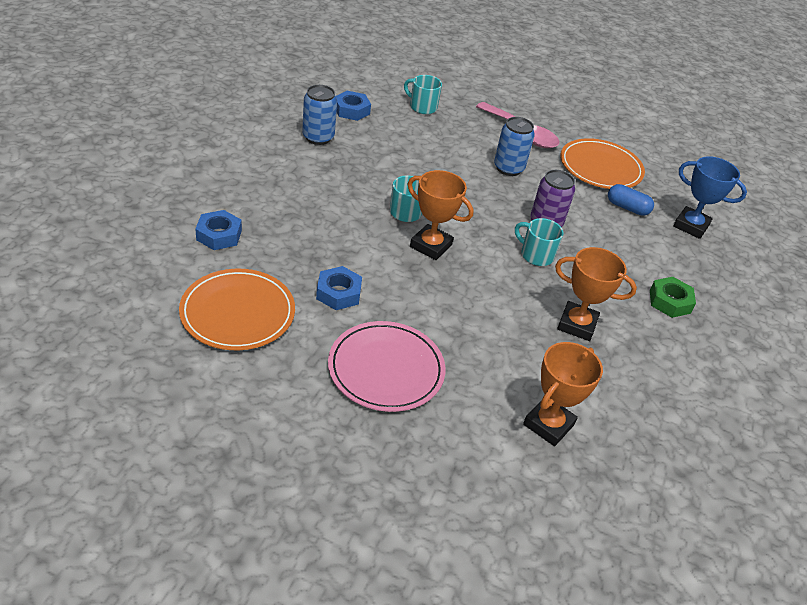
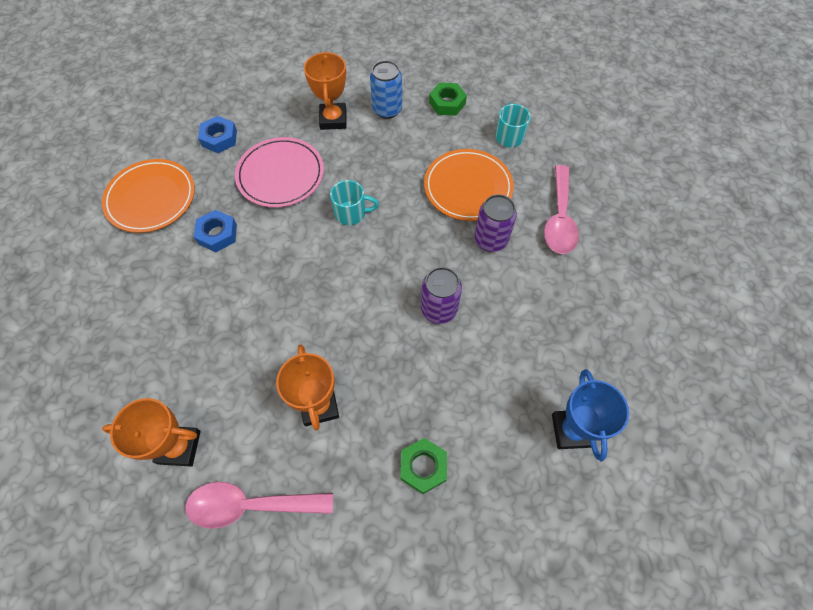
camera: 60 degrees right, 20 degrees up
(351, 110) = (447, 103): blue nut -> green nut
(386, 369) = (160, 309): pink plate -> pink plate (280, 175)
(430, 246) = (324, 252): orange trophy -> orange trophy (333, 119)
(508, 168) = (490, 240): blue can -> purple can
(536, 255) = (385, 326): turquoise mug -> none
(600, 167) = (579, 305): orange plate -> orange plate (468, 187)
(627, 208) = (537, 360): blue capsule -> none
(636, 406) = (250, 505): none -> pink spoon

